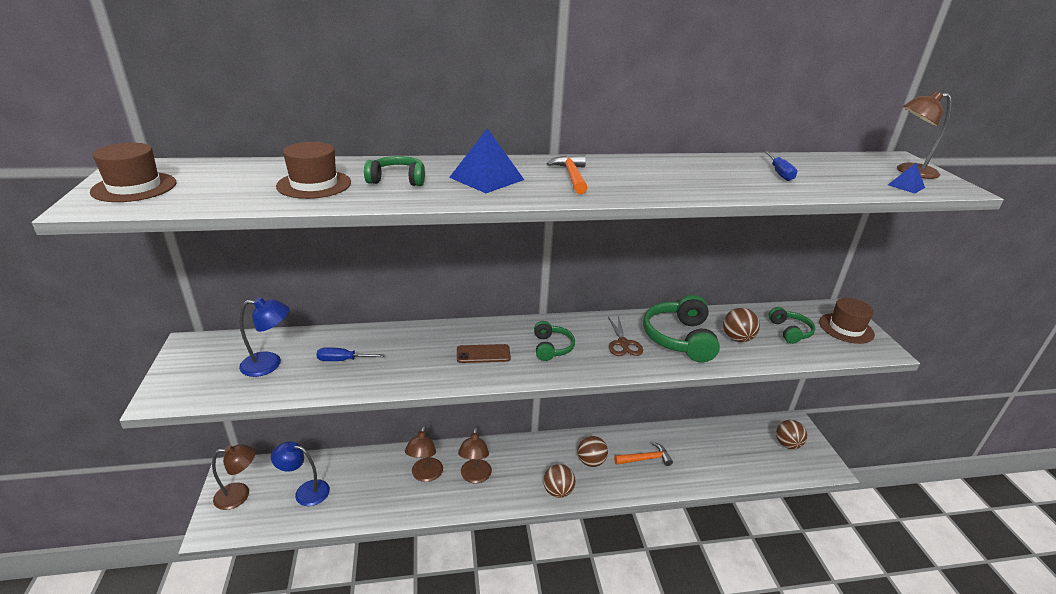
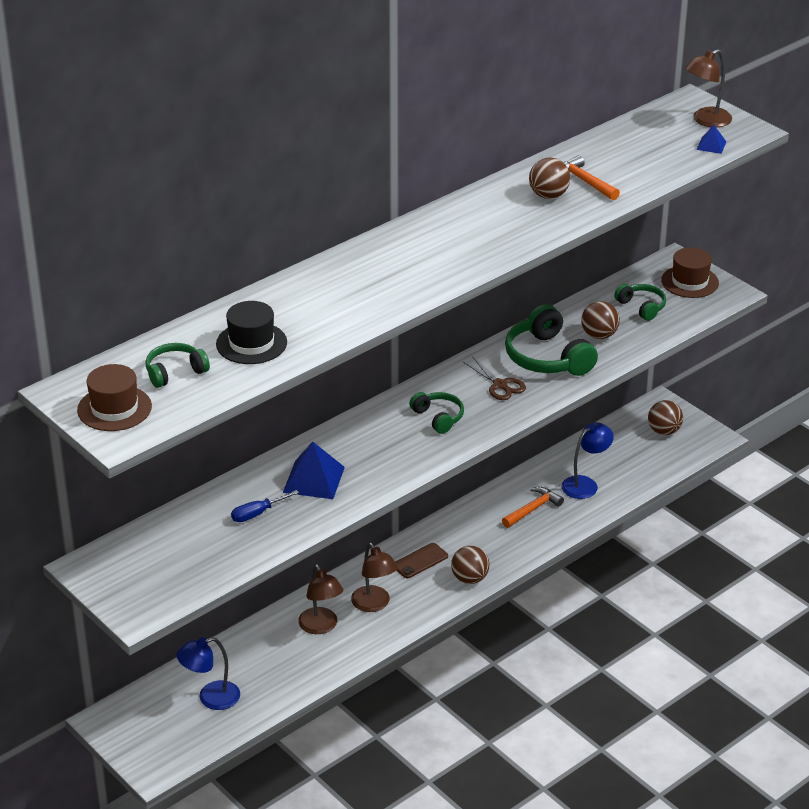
camera: 30 degrees left, 5 degrees up
(239, 495) = (143, 733): brown lamp -> none
(269, 364) = (192, 547): blue lamp -> blue lamp (585, 484)
(314, 184) = (251, 343): brown hat -> black hat
(397, 180) = (310, 309): green headphones -> green headphones (175, 372)
(483, 354) = (382, 451): brown phone -> brown phone (420, 561)
(486, 178) = (378, 276): blue pyramid -> blue pyramid (314, 479)
(571, 176) = (443, 244): orange hammer -> orange hammer (585, 182)
(591, 461) = (480, 536): brown ball -> brown ball (548, 195)
(779, 173) = (604, 168): blue screwdriver -> none

